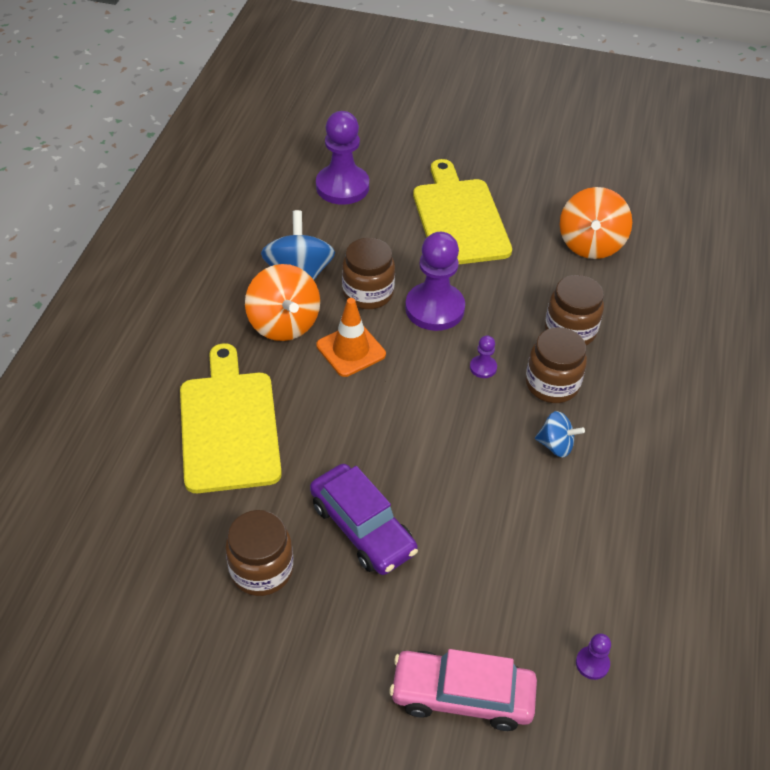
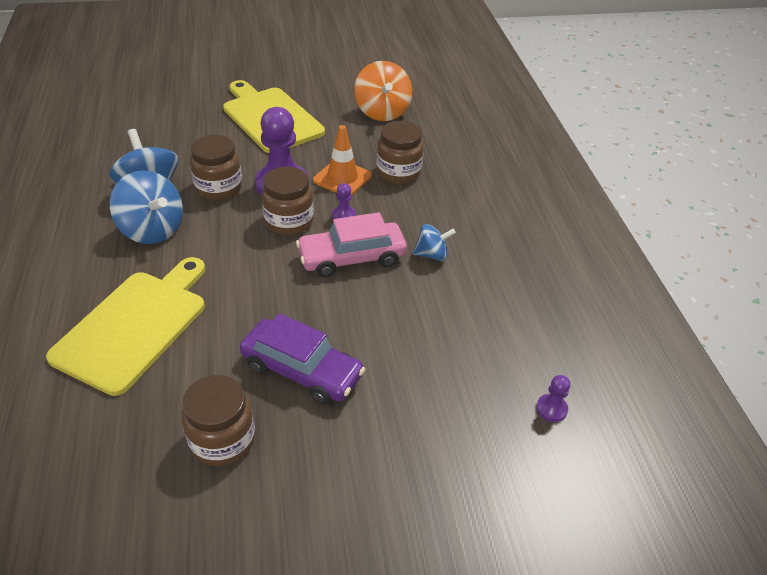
camera: 25 degrees left, 5 degrees down
(229, 425) = (135, 326): yellow cutting board -> yellow cutting board turned 60 degrees clockwise
(284, 323) = (152, 230): orange spinning top -> blue spinning top
(342, 187) = (160, 118): purple pawn -> none
(351, 350) = (224, 233): orange traffic cone -> orange traffic cone (342, 178)
(462, 696) = (461, 478): pink car -> pink car (352, 258)
(552, 384) = (405, 212): brown jar -> brown jar (289, 221)

